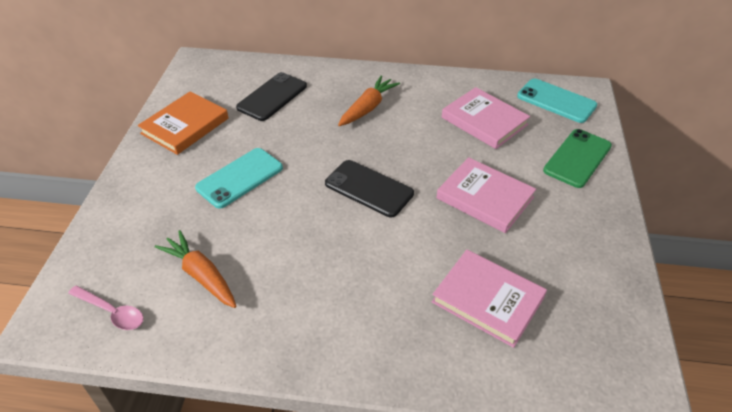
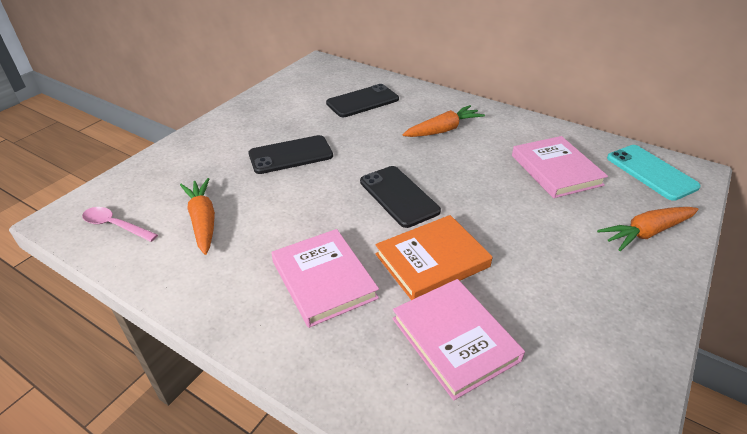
camera: 25 degrees right, 5 degrees down
(112, 312) = (115, 225): pink spoon -> pink spoon turned 150 degrees clockwise
(185, 126) = (276, 105): orange book -> orange book (432, 260)
(240, 178) = (291, 155): turquoise phone -> black phone
(485, 198) = (513, 239): pink book -> pink book (323, 279)
(577, 158) = (646, 233): green phone -> orange carrot

